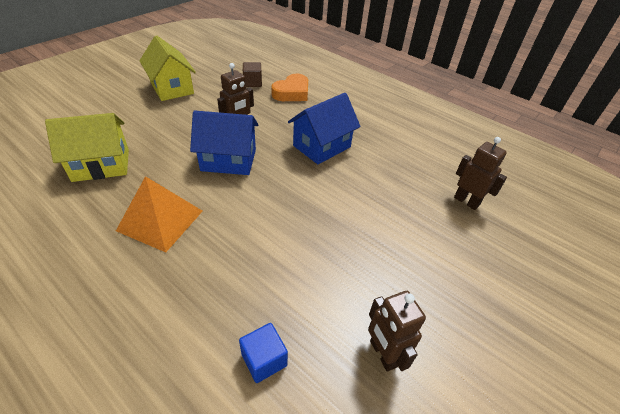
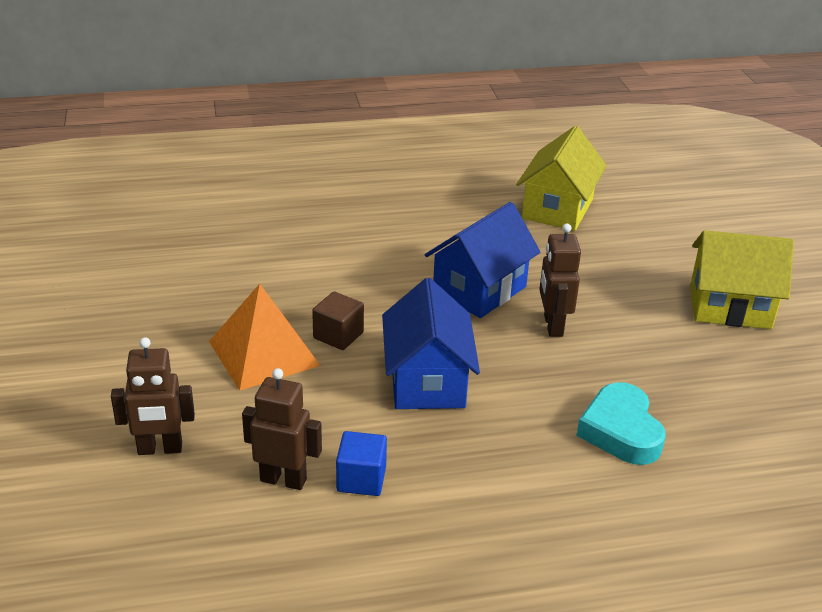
camera: 130 degrees right, 10 degrees down
(160, 220) = (421, 217): orange pyramid -> orange pyramid (264, 353)
(252, 82) = (696, 399): brown cube -> brown cube (338, 335)
(264, 359) = (205, 216): blue cube -> blue cube (361, 479)
(292, 93) = (621, 431): orange heart -> turquoise heart
(383, 354) = (123, 266): brown robot -> brown robot (283, 480)

